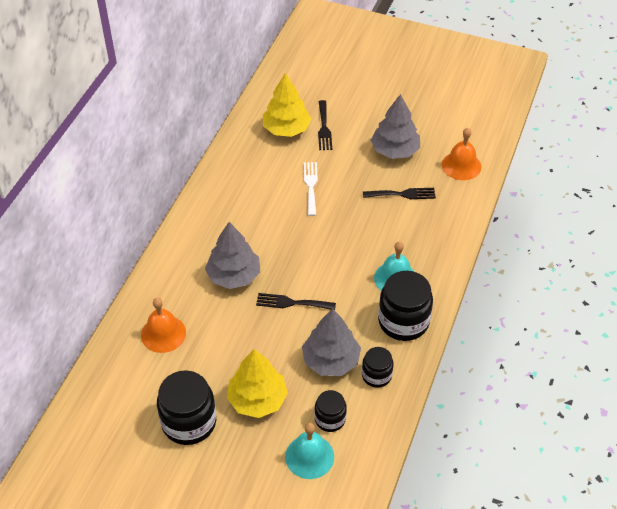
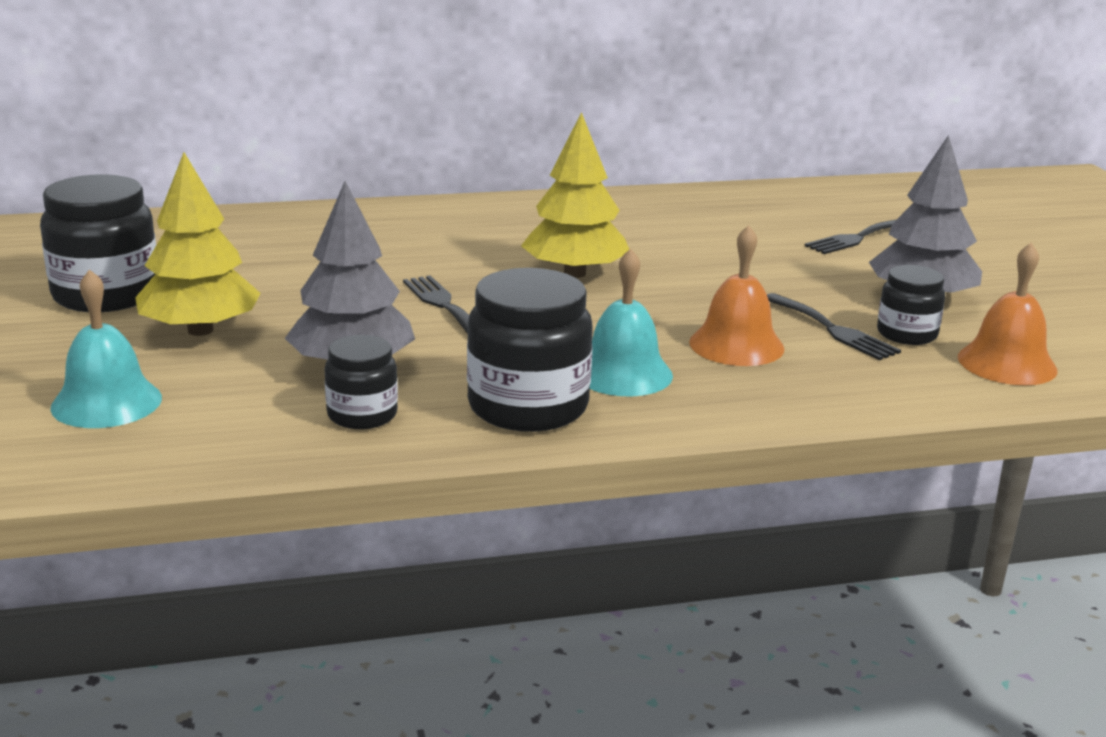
camera: 55 degrees right, 25 degrees down
(163, 334) = (268, 239): orange bell -> orange bell (736, 345)
(233, 276) = (443, 254): grey tree -> none
(286, 129) = (802, 216): yellow tree -> yellow tree (575, 273)
(311, 186) = (717, 258): white fork -> none
(330, 419) = (212, 398): black jar -> black jar (906, 334)

